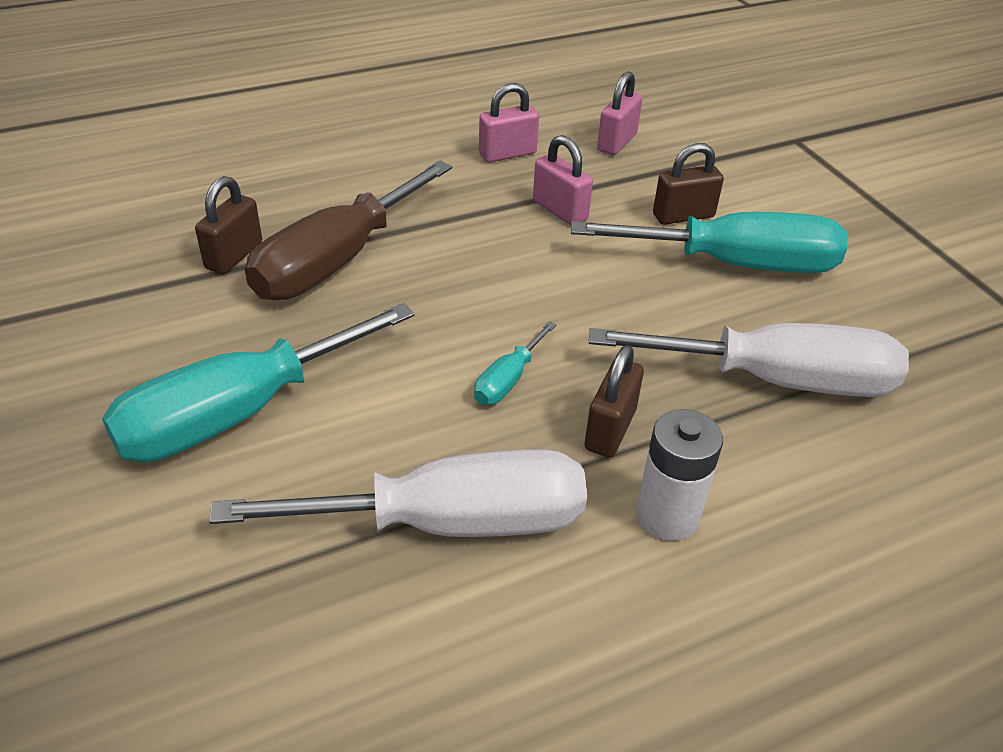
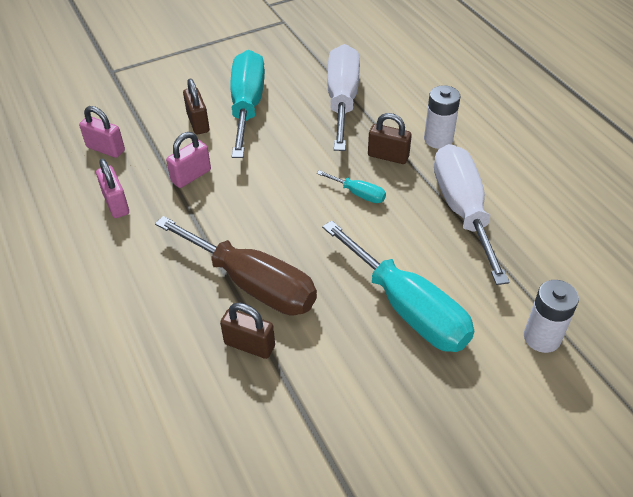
camera: 90 degrees left, 5 degrees up
(106, 587) = (542, 337): none -> white battery

